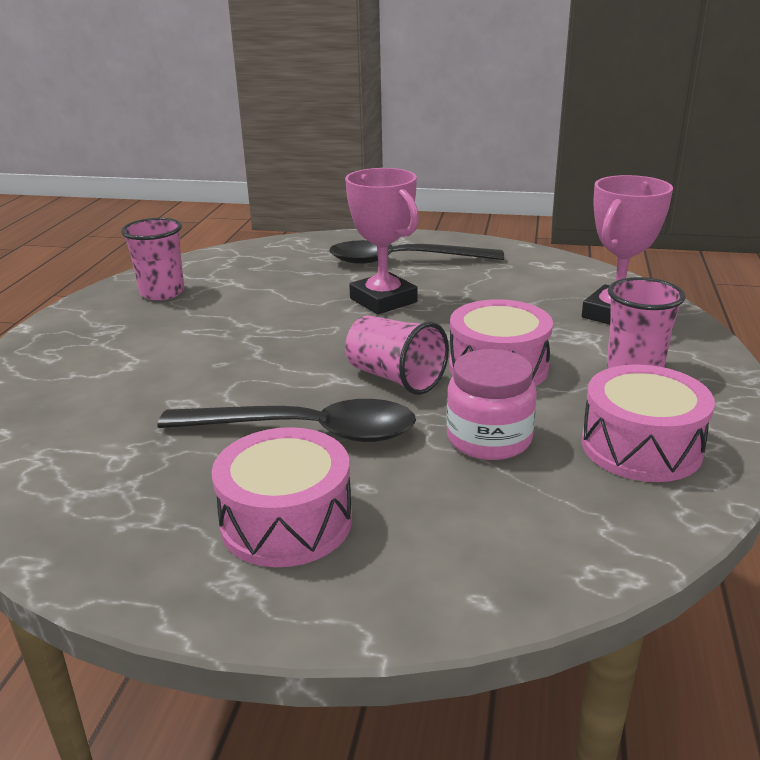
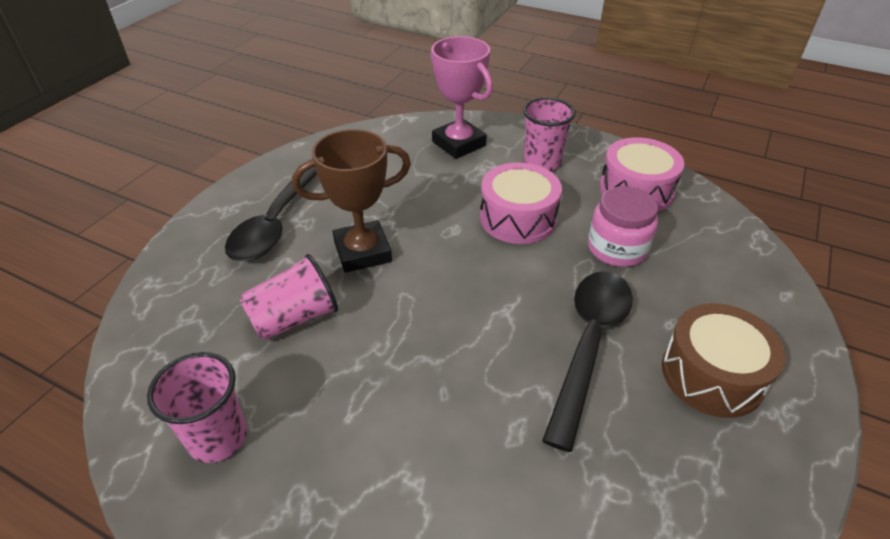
camera: 75 degrees left, 15 degrees up
(286, 521) = (712, 374): pink drum -> brown drum
(383, 300) = (362, 252): pink trophy -> brown trophy
(395, 378) = (516, 275): pink cup -> pink cup (294, 318)

